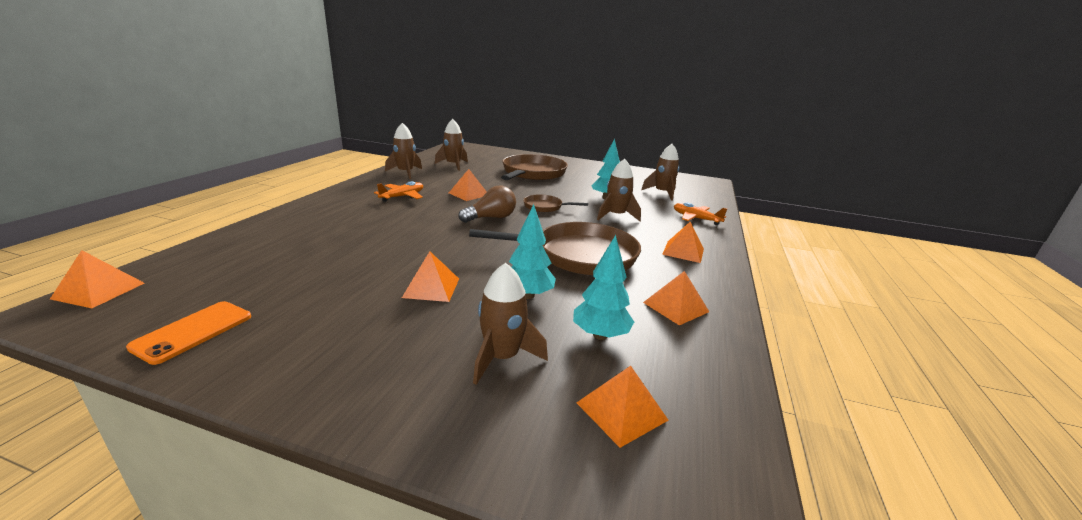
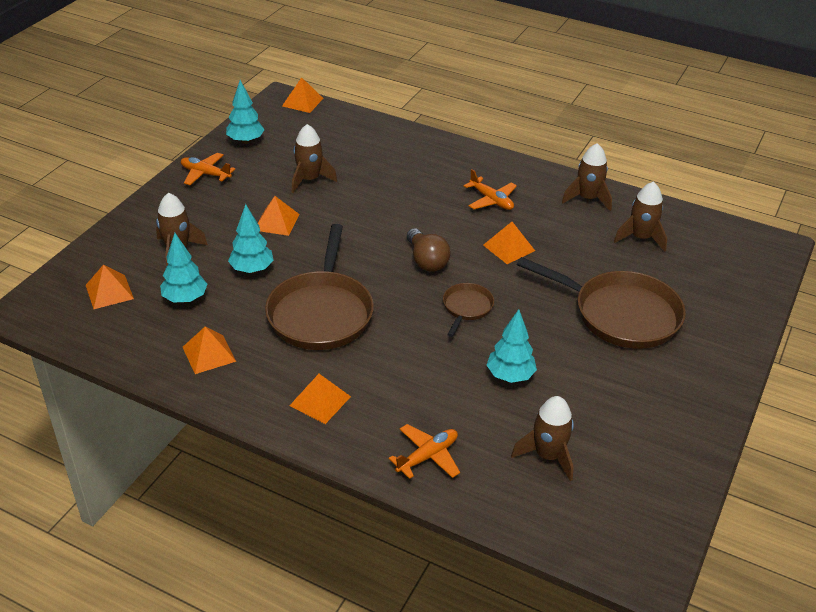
camera: 100 degrees right, 15 degrees up
(193, 331) = (246, 141): orange phone -> turquoise tree
(285, 361) = (205, 174): none -> orange plane
(616, 216) = (436, 369): brown rocket -> brown rocket (309, 179)

